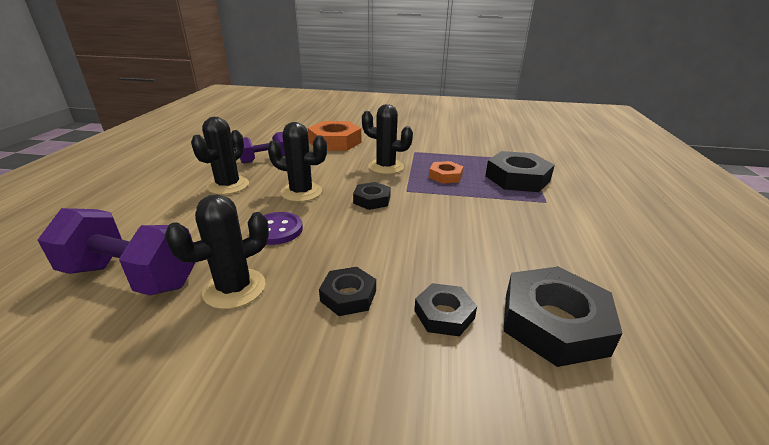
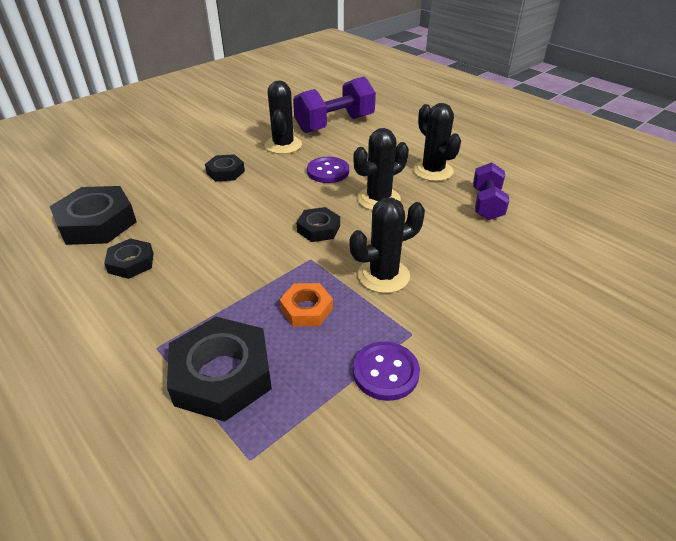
camera: 130 degrees right, 10 degrees up
(335, 142) = (514, 274): orange nut -> none
(444, 314) = (165, 192): black nut -> black nut (131, 263)
(445, 150) = (385, 372): none -> purple button

